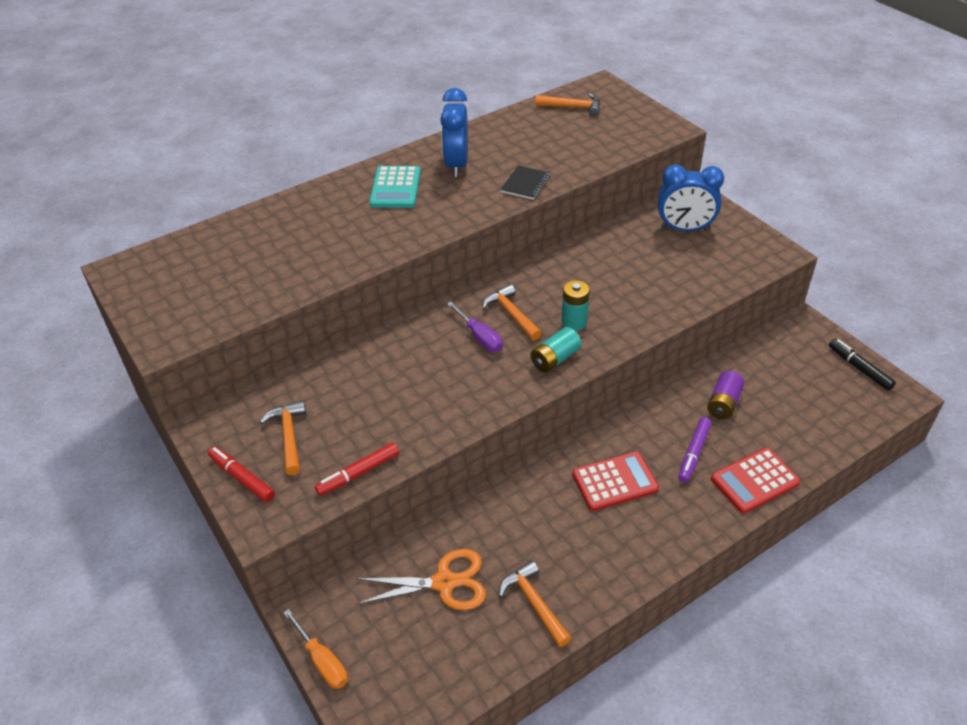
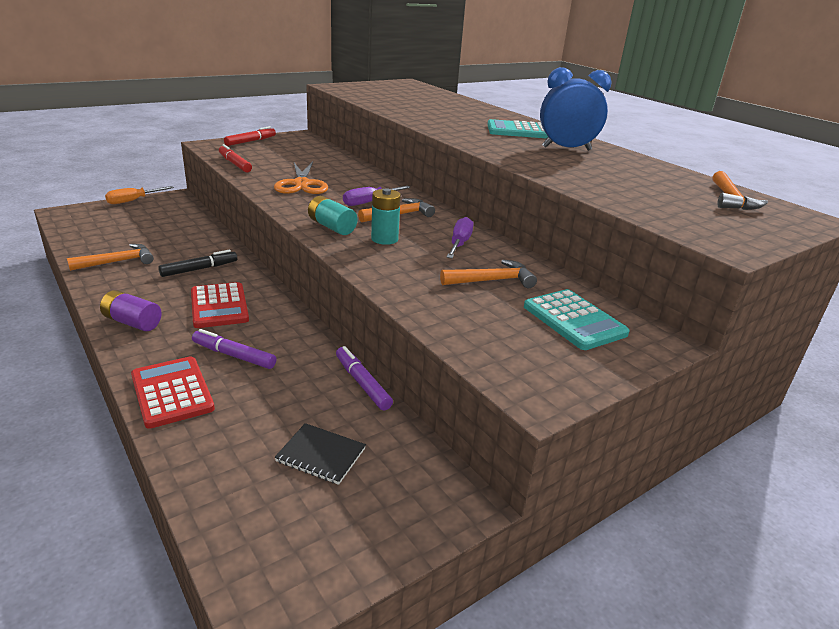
camera: 85 degrees right, 15 degrees down
(289, 436) = (281, 150): orange hammer -> orange hammer (492, 280)
(444, 582) = (163, 233): orange scissors -> orange scissors (301, 184)
(525, 184) = (543, 168): black notebook -> black notebook (321, 455)
(570, 276) = (459, 243): none -> purple screwdriver
(684, 229) = (574, 320): blue clock -> turquoise calculator
(706, 371) = (362, 383): none -> purple marker
(723, 403) = (304, 388): purple battery -> purple battery (132, 322)
(859, 368) = (347, 553): black marker -> black marker (199, 269)

